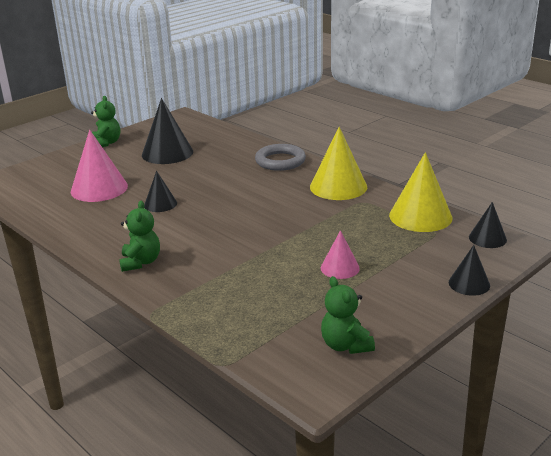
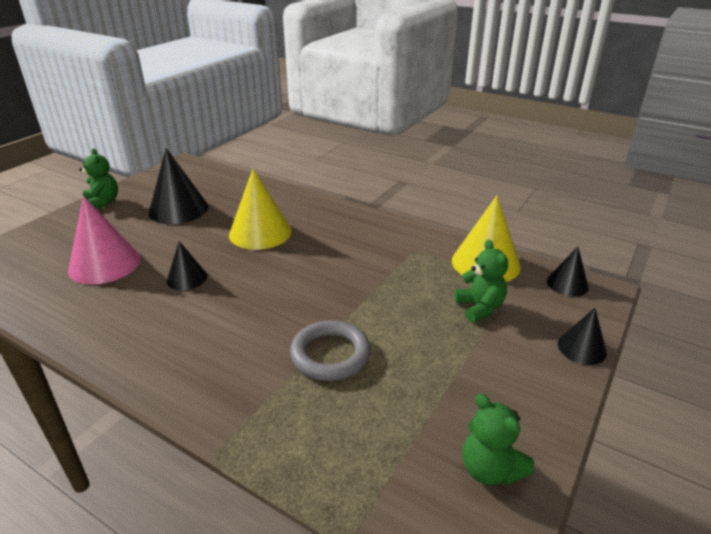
camera: 15 degrees left, 5 degrees up
(140, 262) = (182, 370): green teddy bear -> green teddy bear (479, 308)
(280, 161) = (309, 209): grey ring -> grey ring (330, 354)
(338, 186) = (383, 235): yellow cone -> yellow cone (260, 232)
(340, 268) = (431, 345): pink cone -> none

